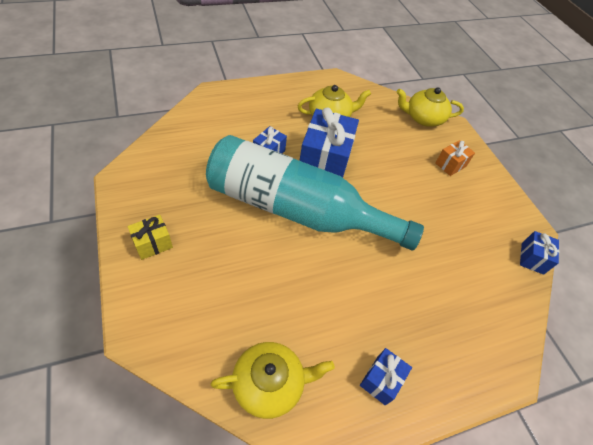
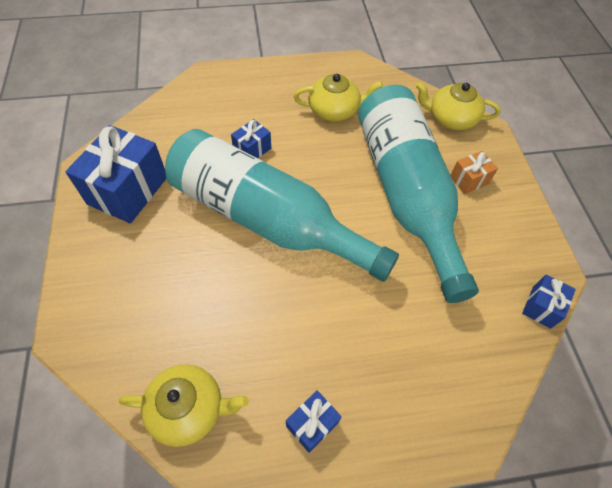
camera: 15 degrees right, 5 degrees up
(153, 243) = (103, 242): yellow gift -> none
(324, 162) = (313, 165): blue gift -> blue gift (128, 190)
(405, 179) = (406, 193): none -> turquoise bottle

